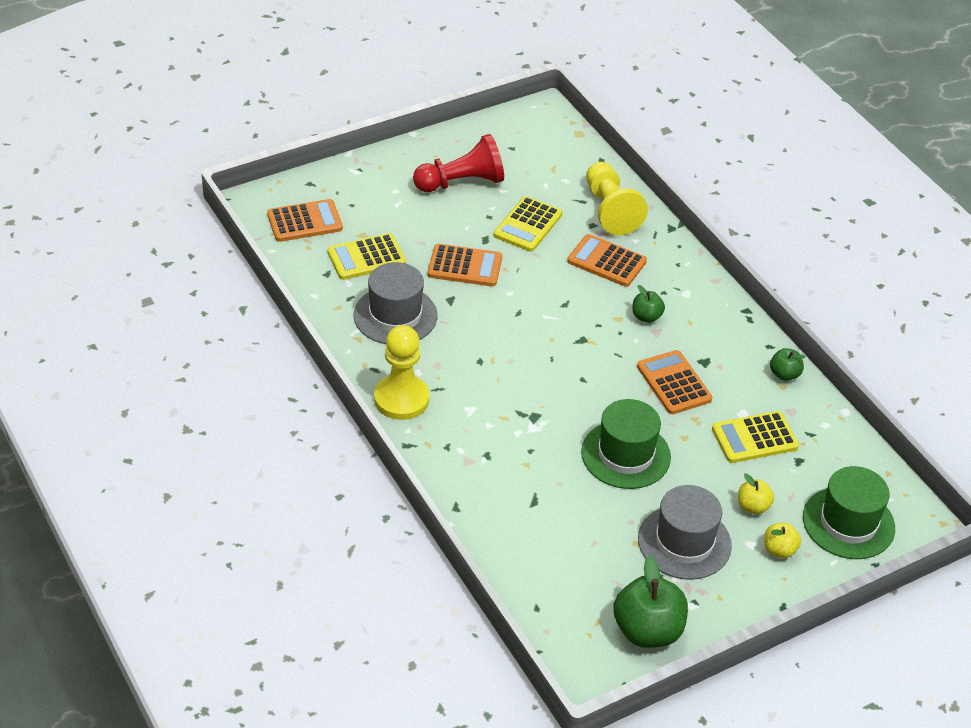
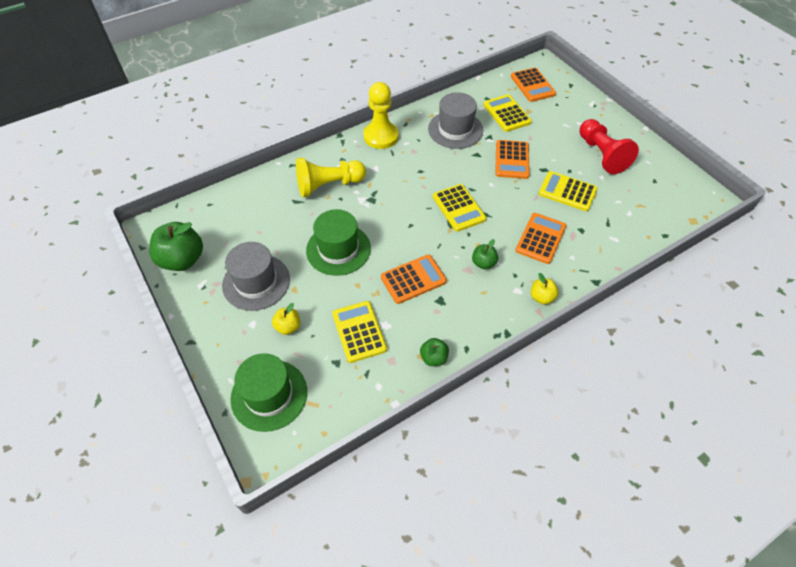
camera: 90 degrees right, 10 degrees up
(553, 329) = (458, 208): none -> yellow calculator
(610, 210) = (603, 241): yellow pawn -> yellow pawn (328, 185)
(779, 550) = (244, 342): yellow apple -> yellow apple (541, 297)

